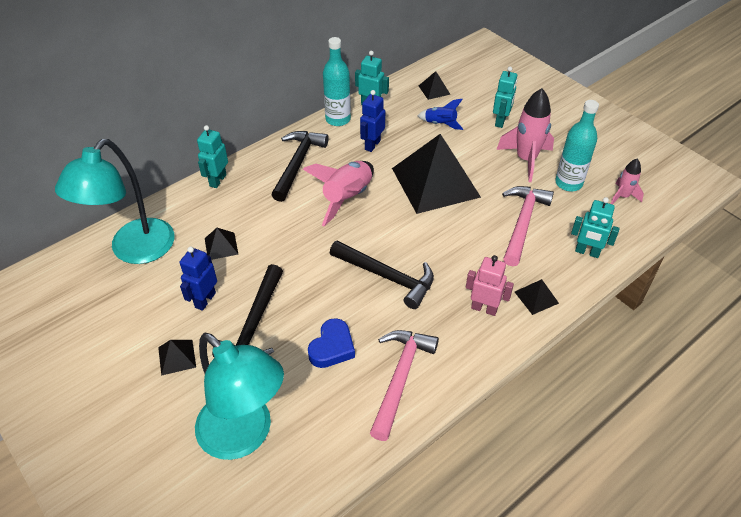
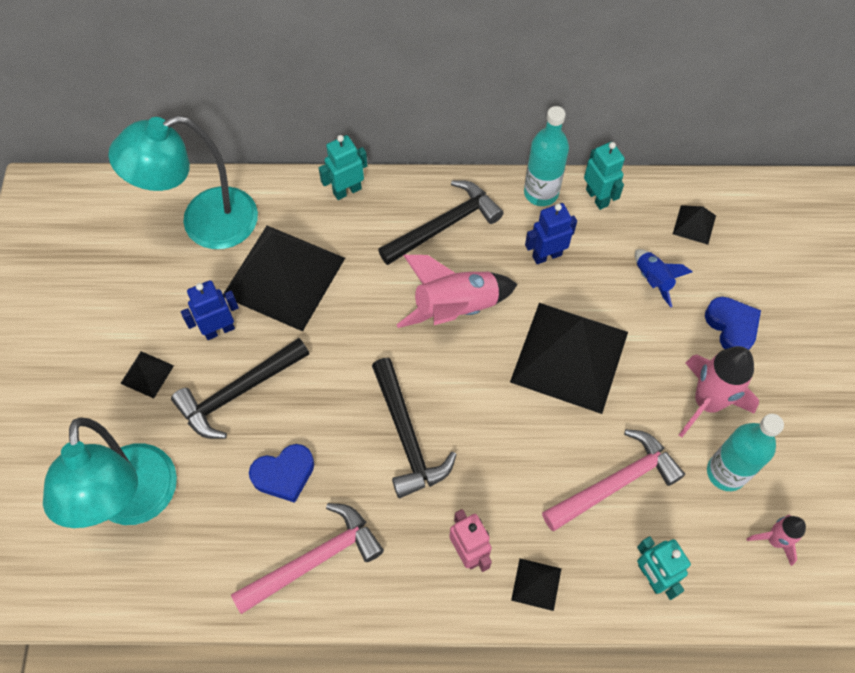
camera: 40 degrees right, 15 degrees up
(221, 246) = (284, 277): black pyramid -> black pyramid, size x2.45
(501, 121) = (732, 327): turquoise robot -> blue heart

